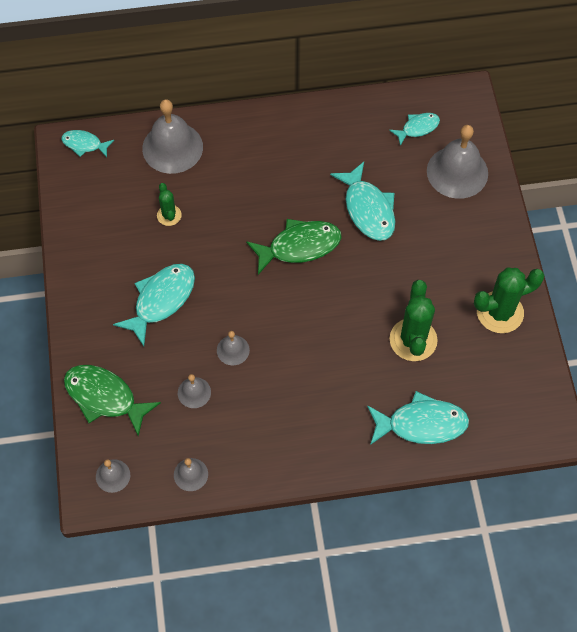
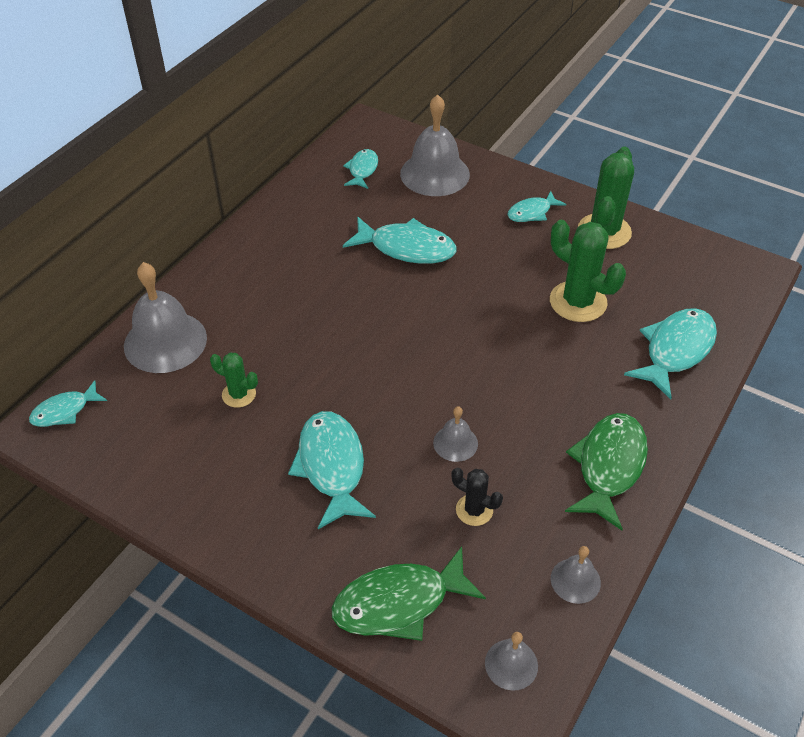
camera: 50 degrees left, 15 degrees down
(194, 392) = (474, 510): grey bell -> black cactus
(299, 246) = (392, 318): green fish -> green fish (609, 467)
(476, 256) = (532, 212): none -> turquoise fish

